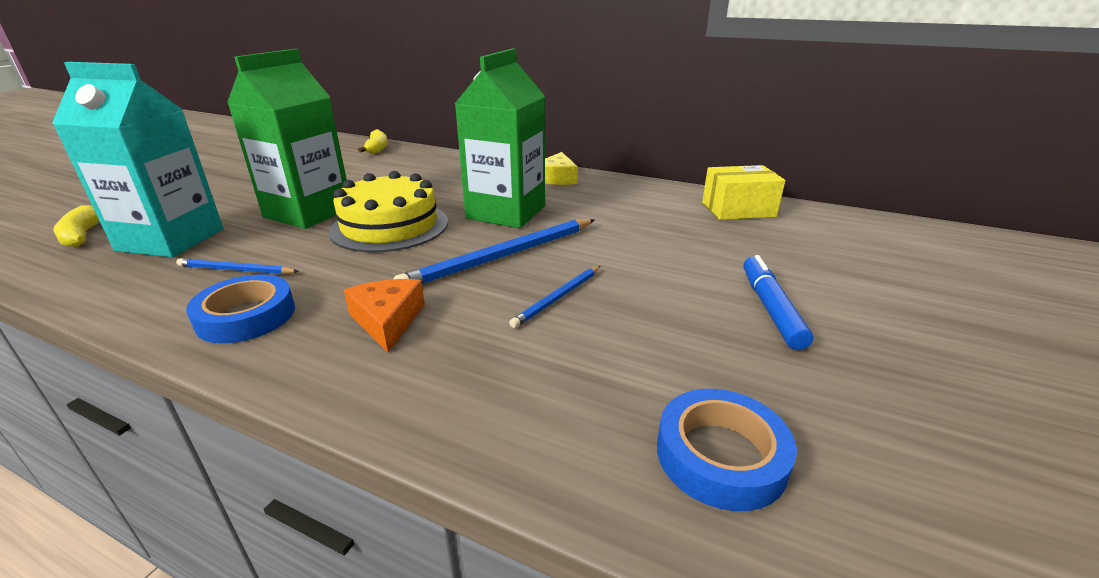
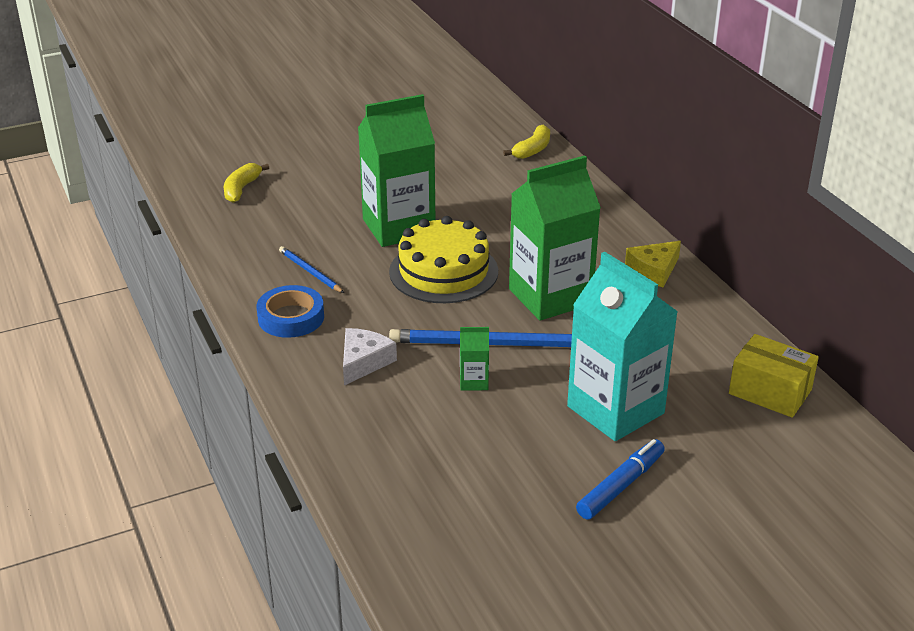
camera: 40 degrees right, 5 degrees up
(171, 240) = (290, 219): turquoise carton -> turquoise carton (615, 410)
(387, 320) = (363, 362): orange cheese -> white cheese
(527, 289) = (474, 382): none -> green carton
(558, 298) = (485, 399): blue pencil -> none
(720, 455) = (444, 536): blue tape -> none

